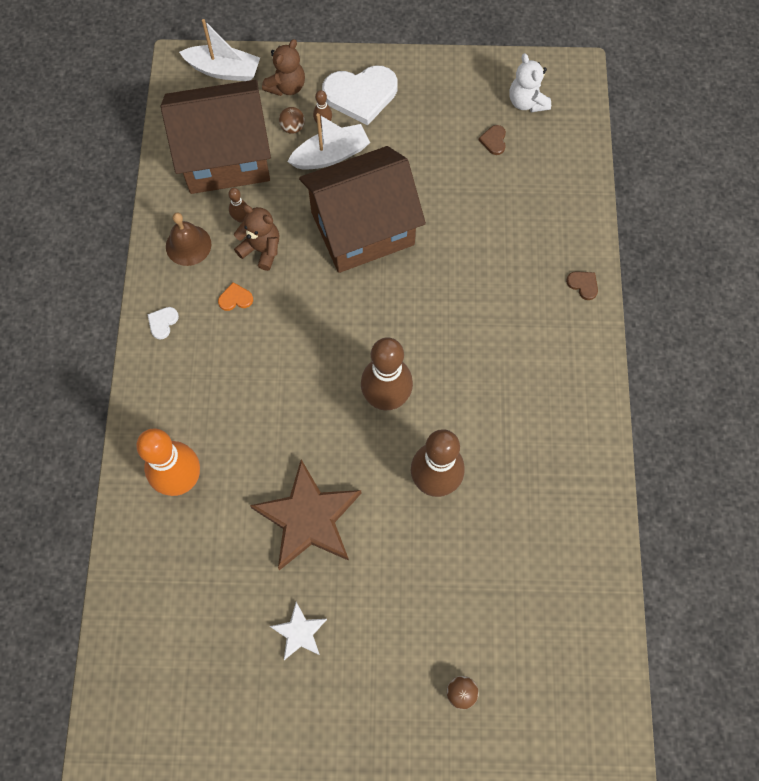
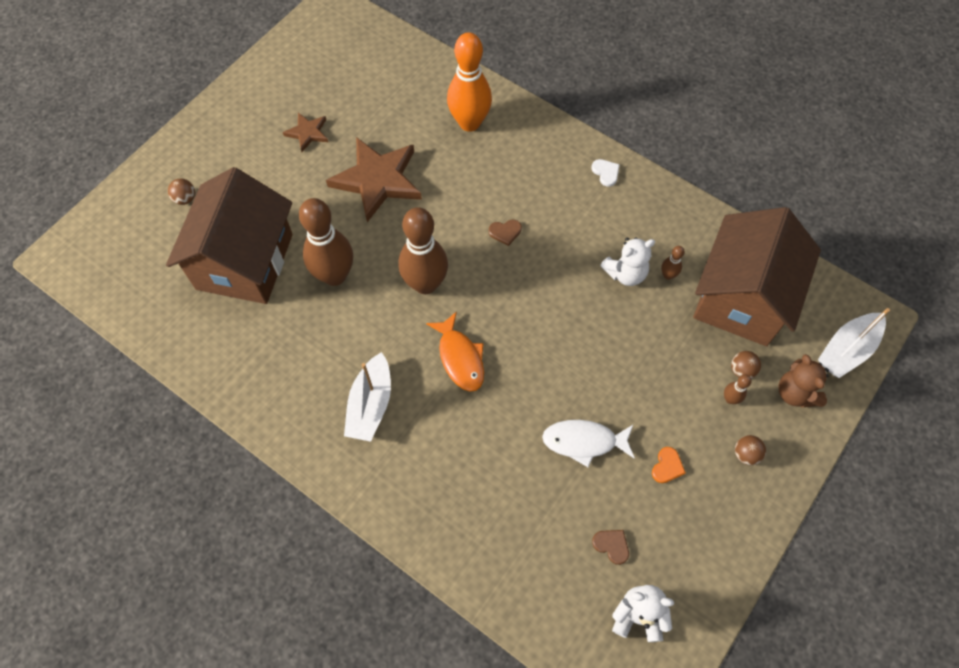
camera: 125 degrees right, 5 degrees down
(188, 245) = (666, 224): brown bell -> none
(235, 298) = (592, 230): orange heart -> orange heart (667, 466)
(261, 249) = (625, 273): brown teddy bear -> white teddy bear
(299, 632) = (308, 133): white star -> brown star
(331, 155) = (689, 384): white boat -> white boat (370, 404)
(361, 95) = (746, 454): white heart -> brown ball
(362, 228) = (592, 362): brown house -> brown house (245, 261)
(432, 198) = (584, 441): none -> white fish
(432, 325) = (460, 358): none -> orange fish
(583, 285) = (401, 512): brown heart -> brown heart (505, 232)

